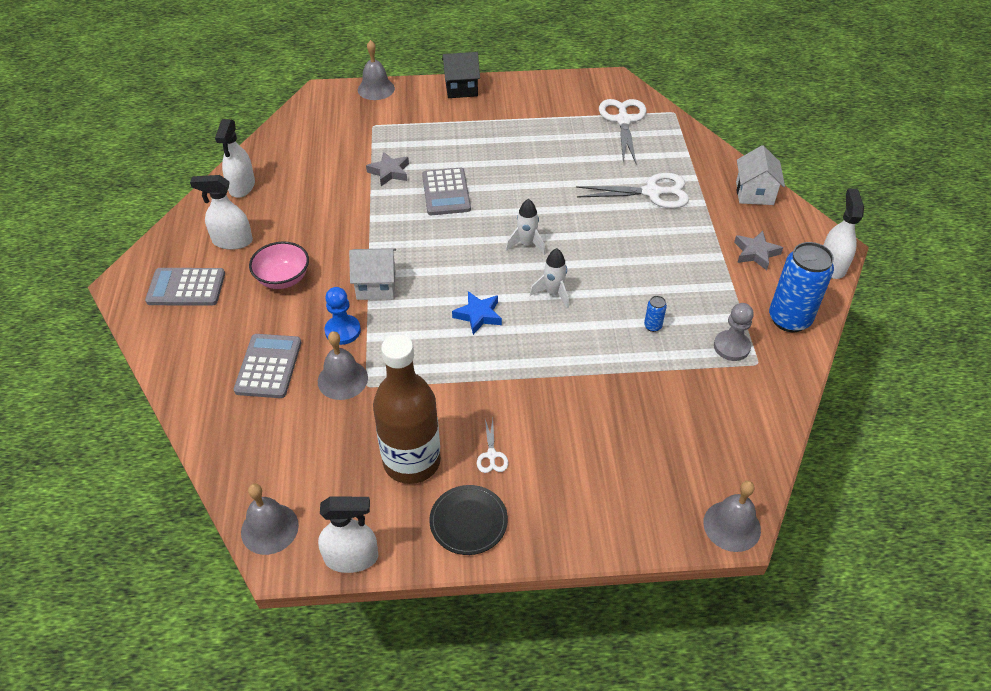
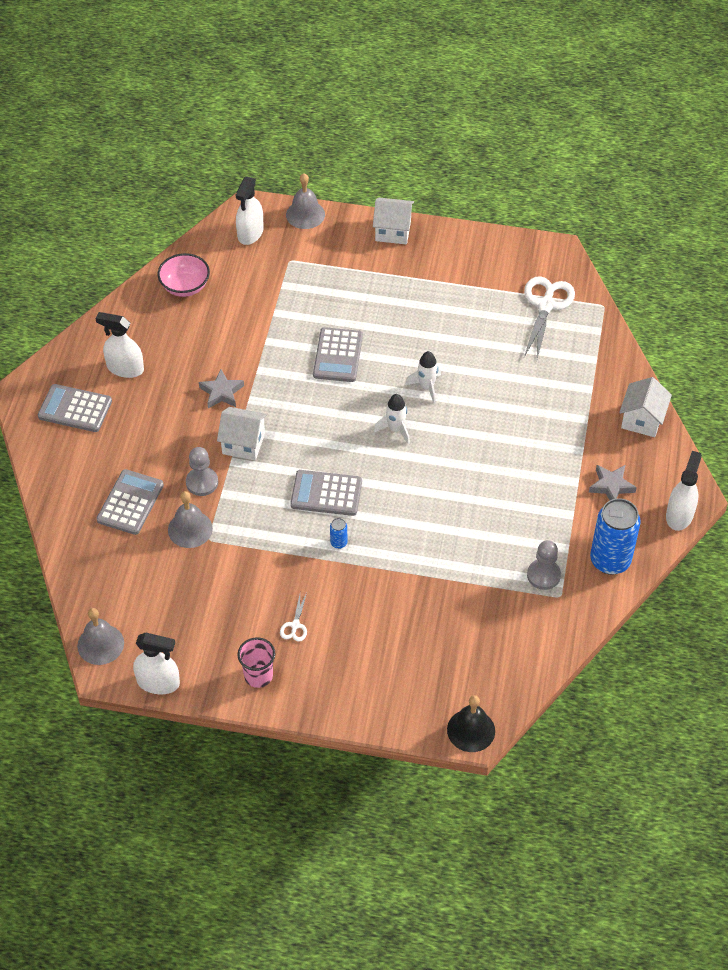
camera: 15 degrees right, 5 degrees up
(242, 186) = (146, 308): white spray bottle -> white spray bottle (250, 233)
(283, 279) = (162, 418): pink bowl -> pink bowl (185, 287)
(342, 331) = (202, 482): blue pawn -> grey pawn
(389, 172) = (290, 320): grey star -> grey star (221, 392)
(412, 461) = (227, 615): brown bottle -> none
(461, 88) = (393, 231): black house -> white house
(468, 521) = (258, 676): black plate -> pink cup
(478, 315) = (326, 493): blue star -> grey calculator
(553, 293) = (402, 486): white rocket -> white rocket (426, 387)
(652, 192) = (539, 397): white scissors -> none
(652, 326) = (480, 539): blue can -> blue can (338, 543)
(732, 526) = (471, 730): grey bell -> black bell

